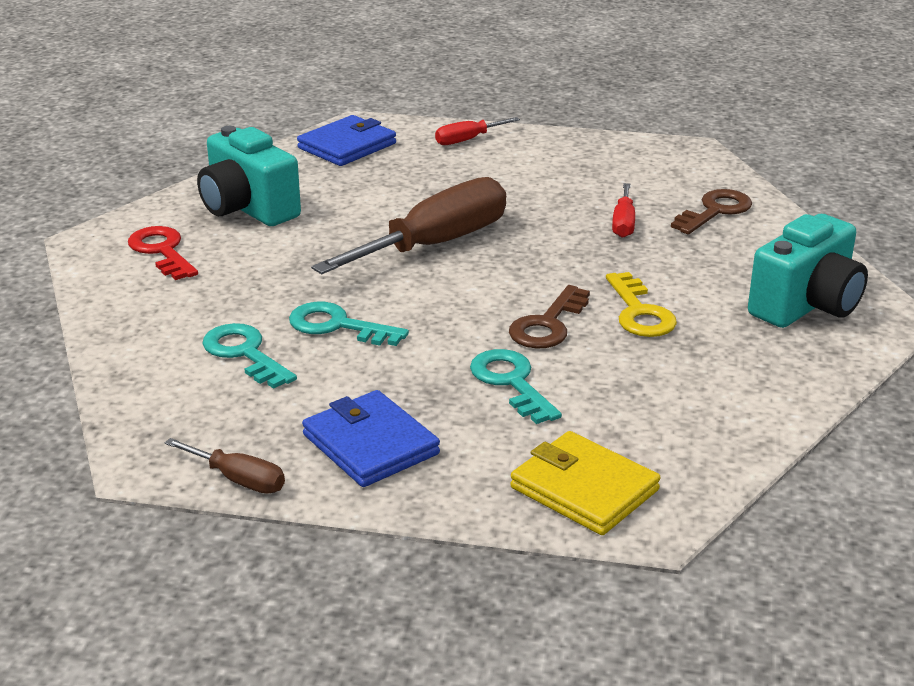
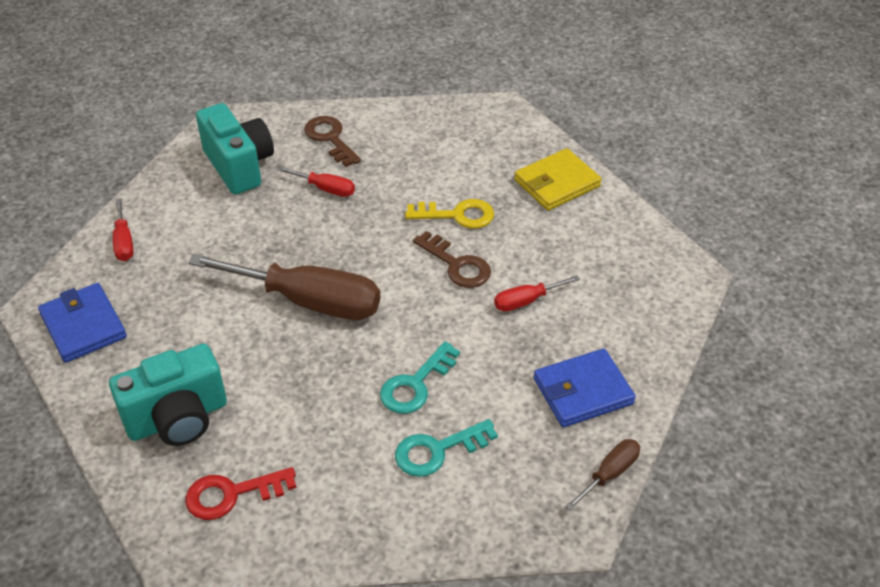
camera: 75 degrees left, 15 degrees up
(435, 244) = (309, 301): brown screwdriver -> brown screwdriver turned 135 degrees clockwise
(511, 382) = (526, 301): turquoise key -> red screwdriver
(584, 489) = (654, 294): yellow wallet -> yellow wallet (557, 183)
(806, 306) = (477, 138): turquoise camera -> turquoise camera (239, 166)

